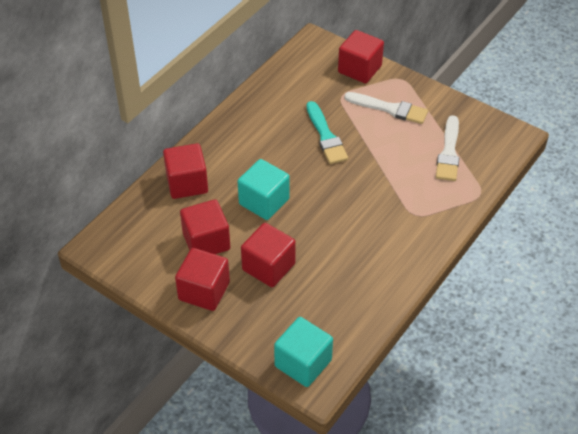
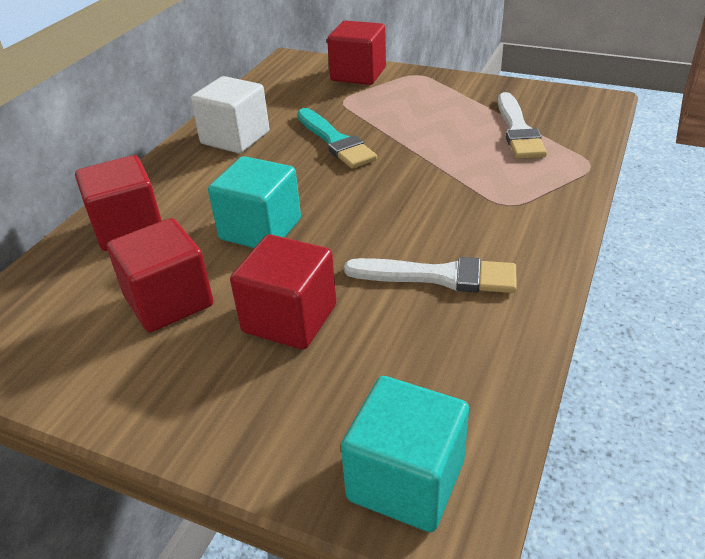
camera: 10 degrees left, 10 degrees down
(204, 291) = (172, 382): red cube -> none
(261, 118) = (235, 138): none -> white cube
(389, 109) = (414, 102): white brush -> white brush (439, 276)

